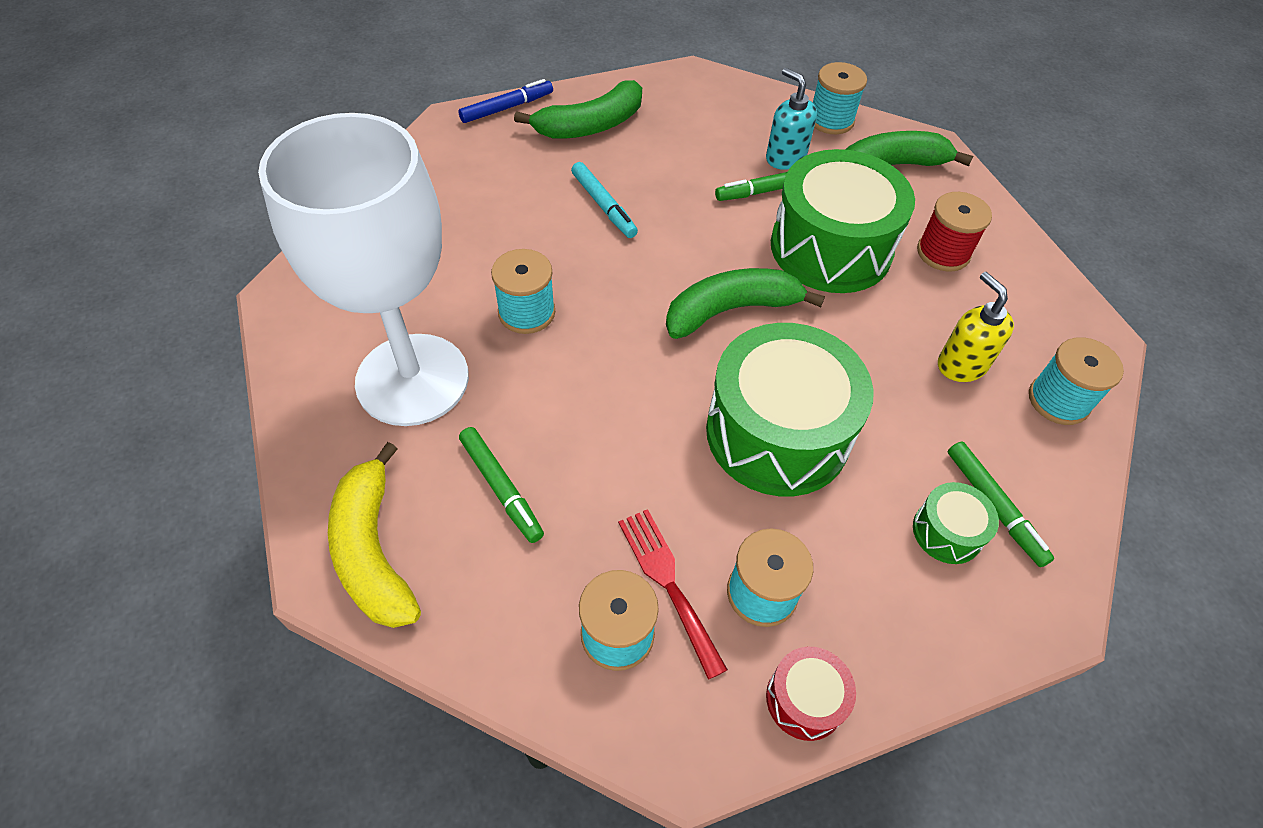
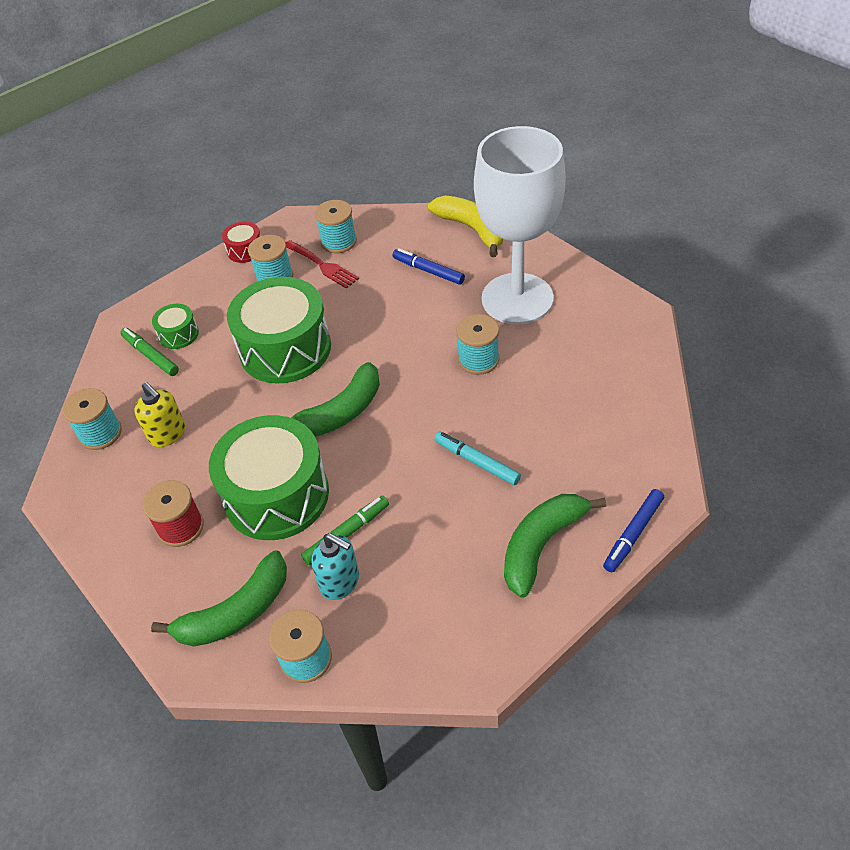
camera: 165 degrees right, 5 degrees down
(501, 488) = (428, 271): green marker -> blue marker

